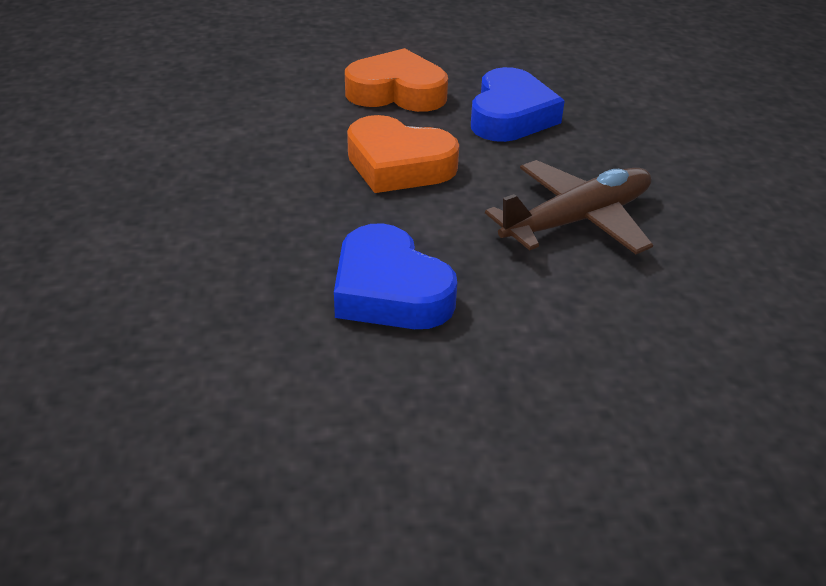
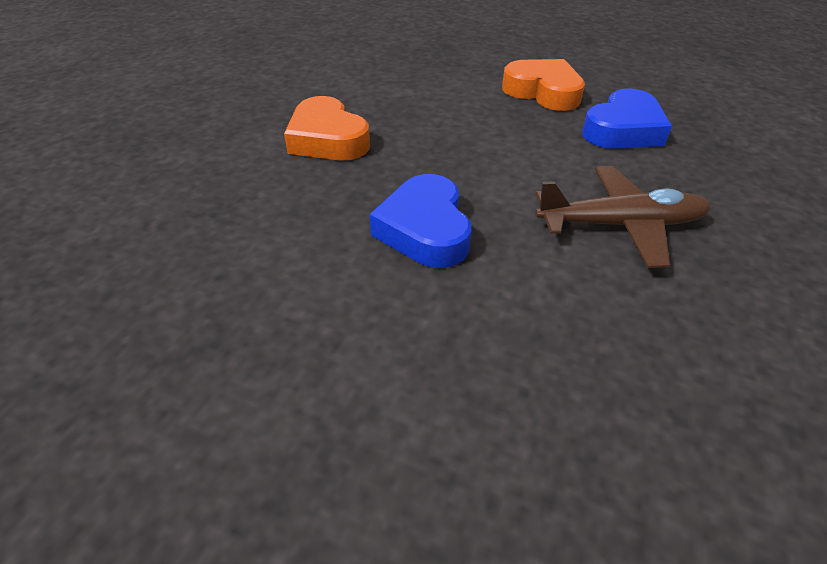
camera: 30 degrees right, 5 degrees up
(398, 165) = (503, 142): orange heart -> orange heart (327, 139)

